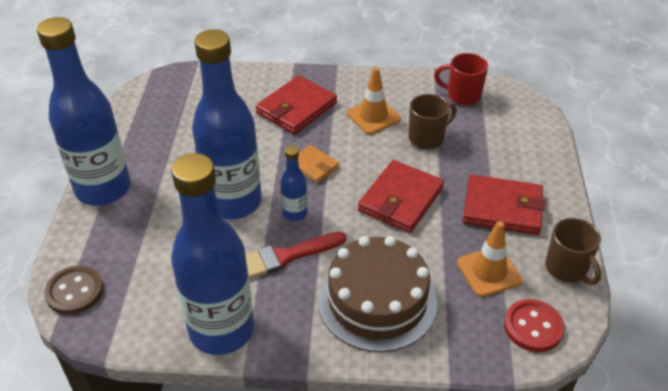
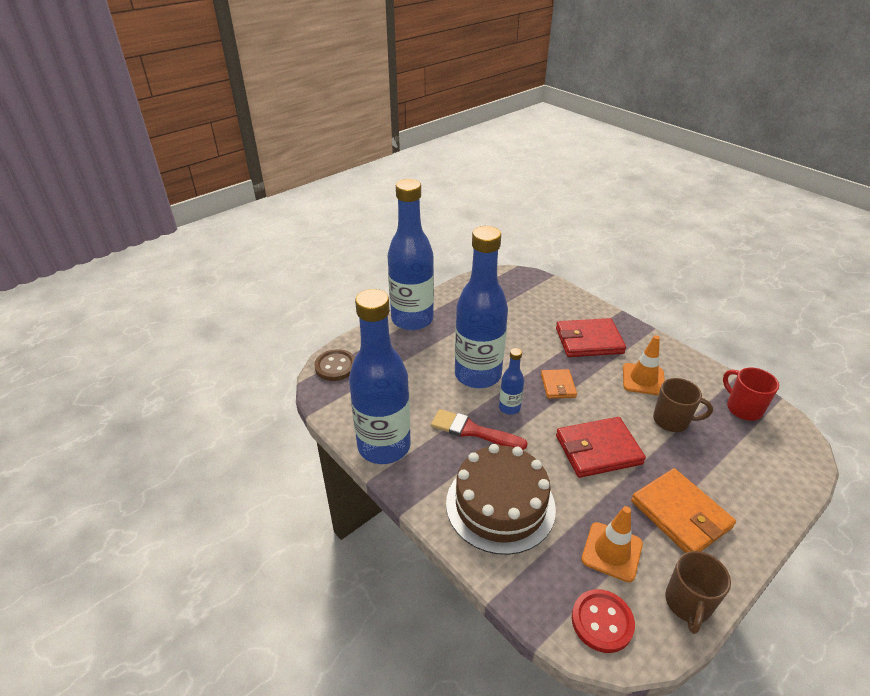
camera: 45 degrees right, 5 degrees down
(502, 208) = (680, 514): red wallet -> orange wallet

